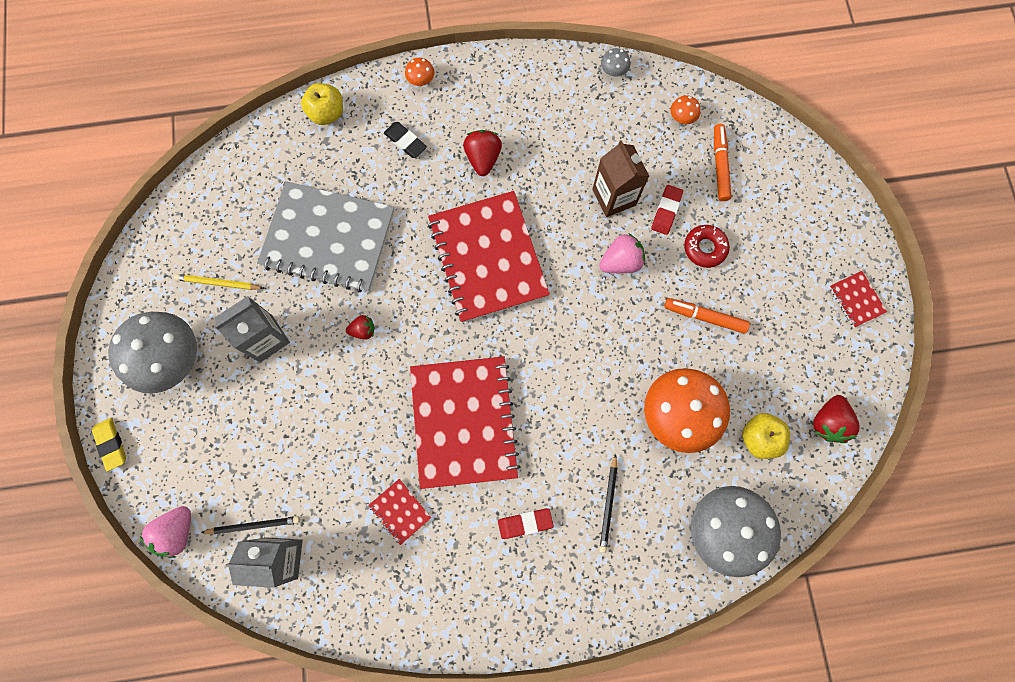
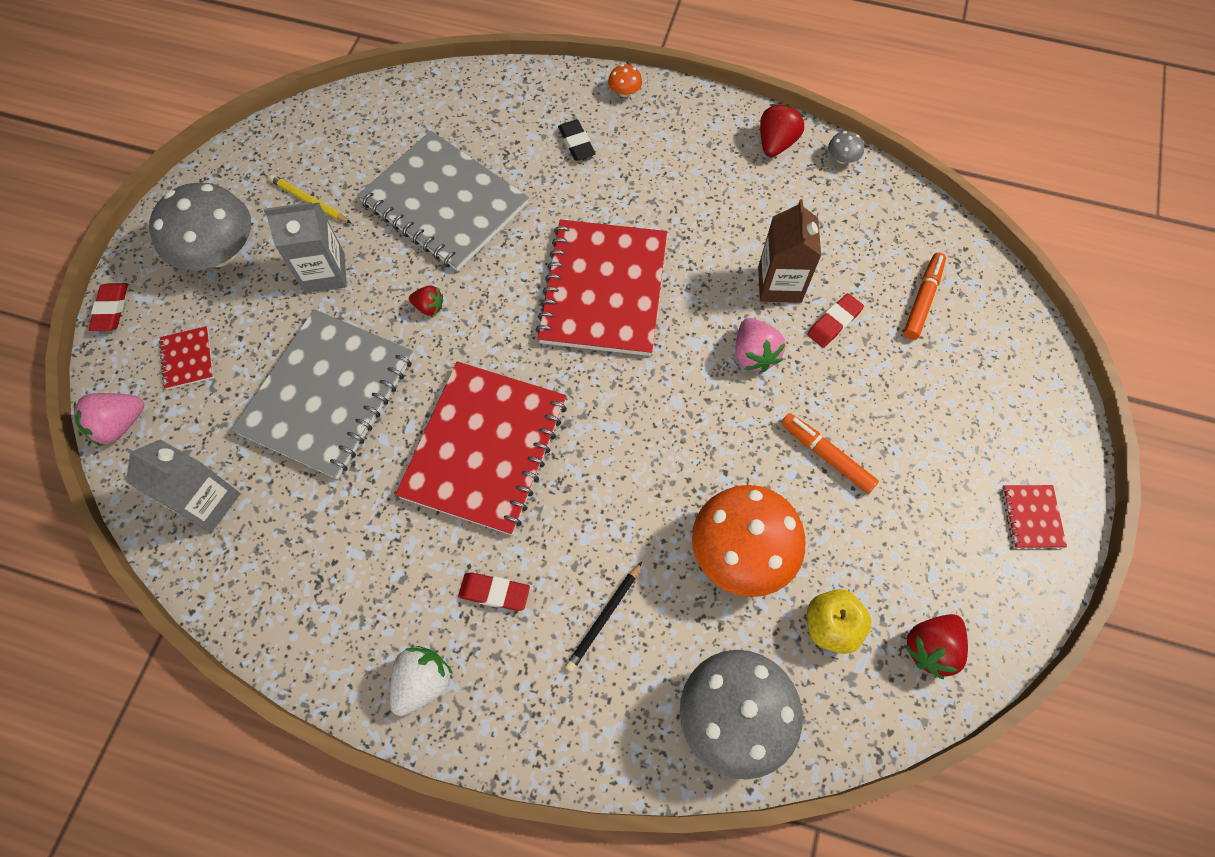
camera: 25 degrees right, 10 degrees down
(111, 444) = (111, 309): yellow eraser -> red eraser
(254, 525) = (200, 454): black pencil -> none
(324, 435) = (328, 395): none -> grey notebook
(327, 113) = (510, 88): yellow apple -> none
(400, 511) = (361, 512): red notebook -> red notebook (188, 359)
(483, 158) = (651, 190): red strawberry -> red strawberry (776, 144)
(508, 608) = (423, 682): none -> white strawberry
(621, 262) = (754, 354): pink strawberry -> pink strawberry turned 75 degrees clockwise
(682, 117) = (900, 233): orange mushroom -> none
(705, 248) = (862, 380): red donut -> none

